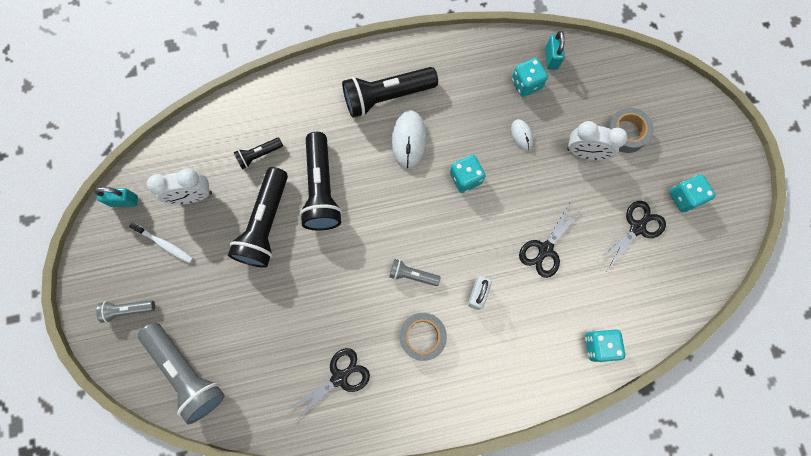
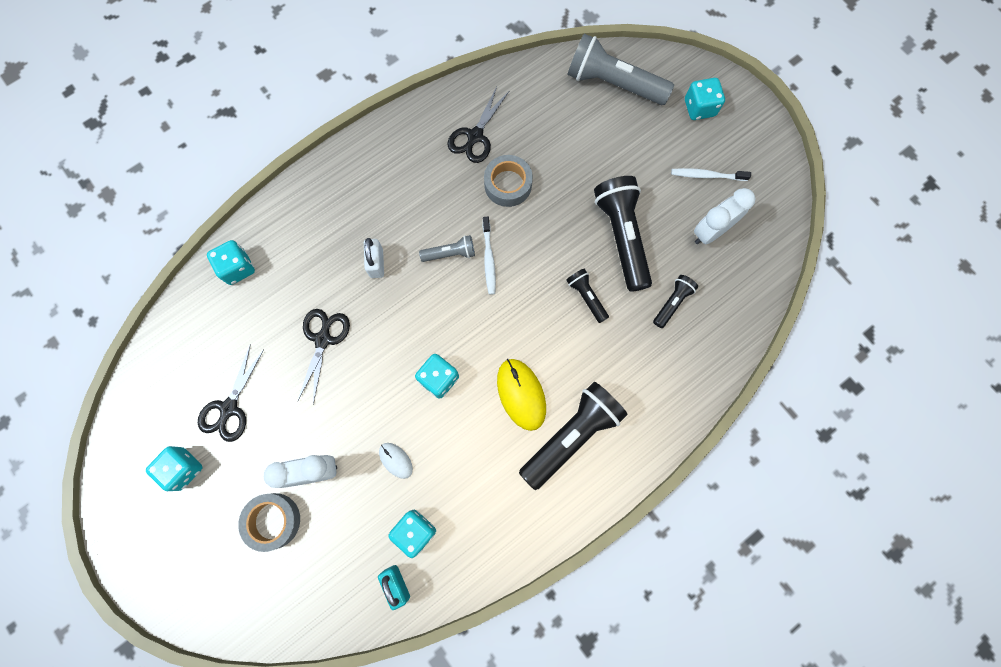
camera: 155 degrees right, 0 degrees up
(124, 201) = (774, 197): turquoise padlock -> none
(128, 310) = (699, 108): grey flashlight -> turquoise dice
(321, 189) = (586, 297): black flashlight -> black flashlight, size x0.50
(383, 255) = (489, 259): none -> white toothbrush
(409, 140) = (521, 394): white mouse -> yellow mouse
(422, 336) = (414, 202): grey tape -> grey tape (508, 184)

